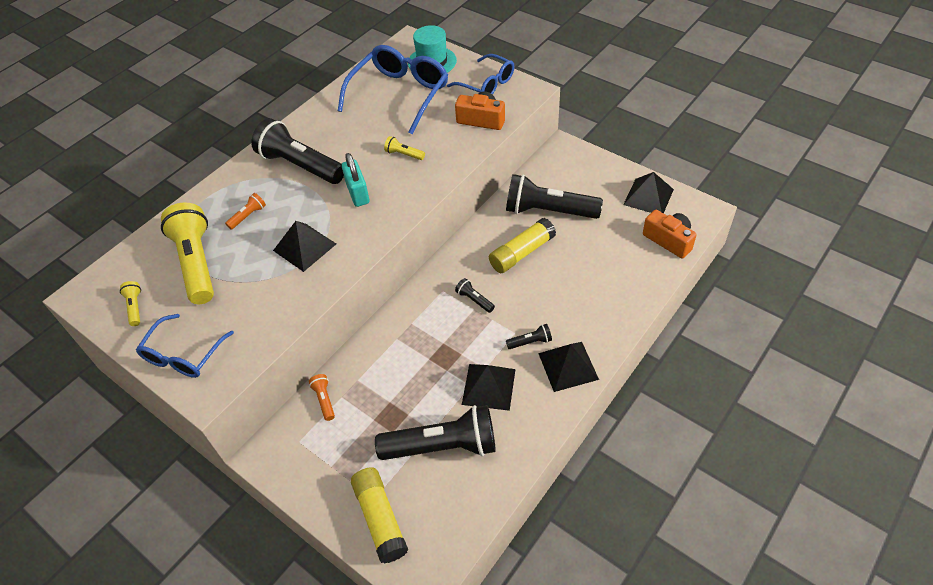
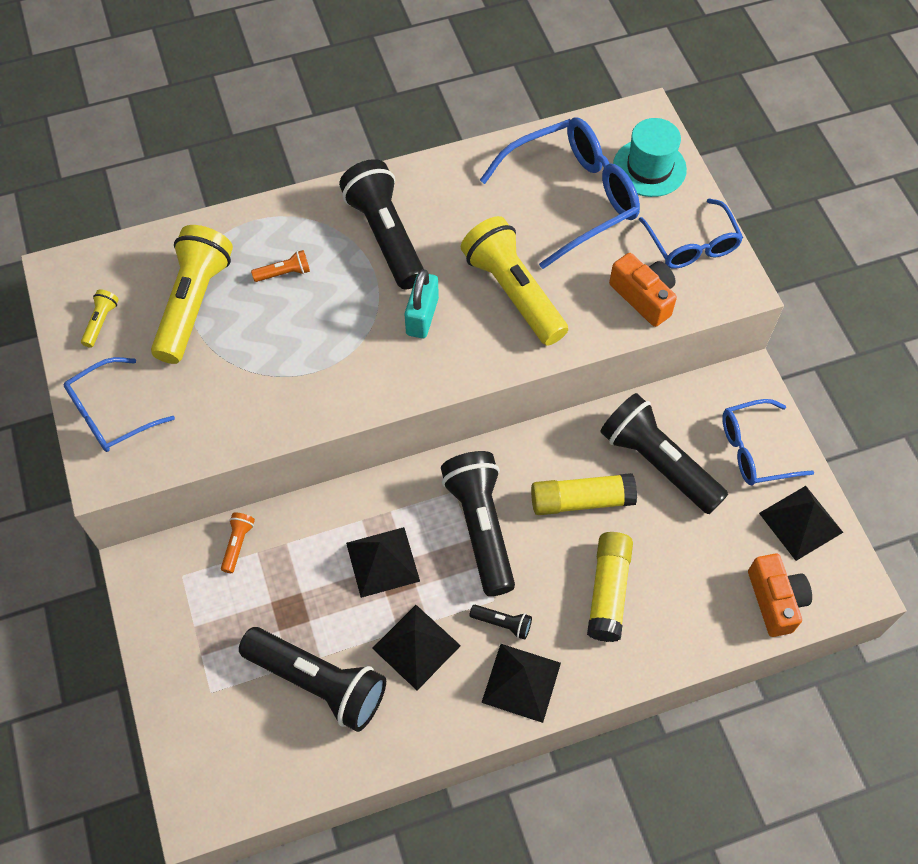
camera: 30 degrees right, 10 degrees up
(304, 247) = (316, 354): black pyramid -> black pyramid (382, 561)
(380, 518) = (202, 718): yellow glue stick -> yellow glue stick (608, 591)
(404, 154) = (513, 292): yellow flashlight -> yellow flashlight, size x2.37
(474, 300) = (480, 527): black flashlight -> black flashlight, size x2.37
(594, 177) = (754, 450): none -> blue glasses

